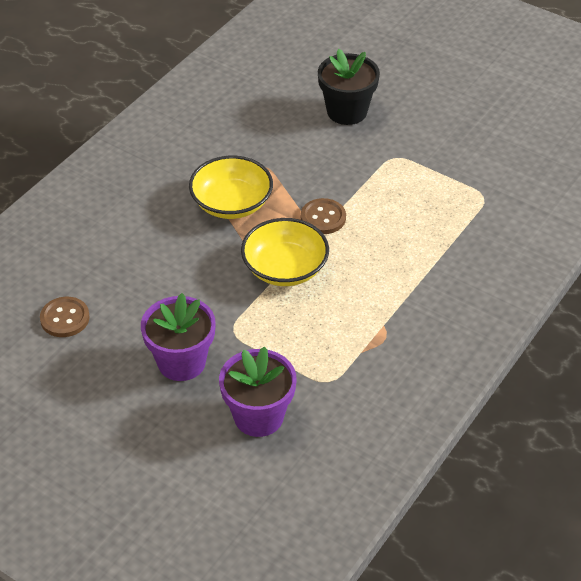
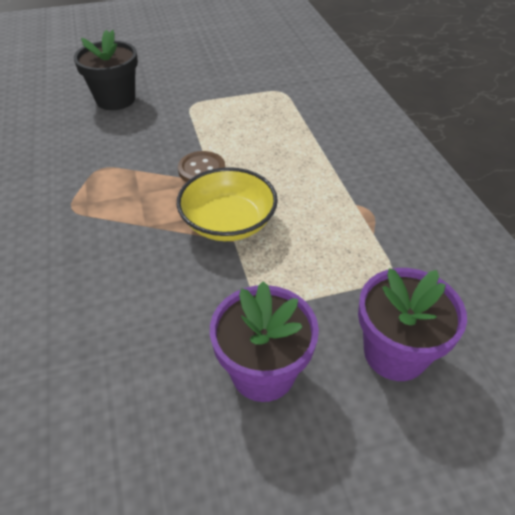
camera: 50 degrees left, 0 degrees up
(65, 318) = (80, 448): brown button -> none
(231, 203) = (113, 209): yellow bowl -> none

